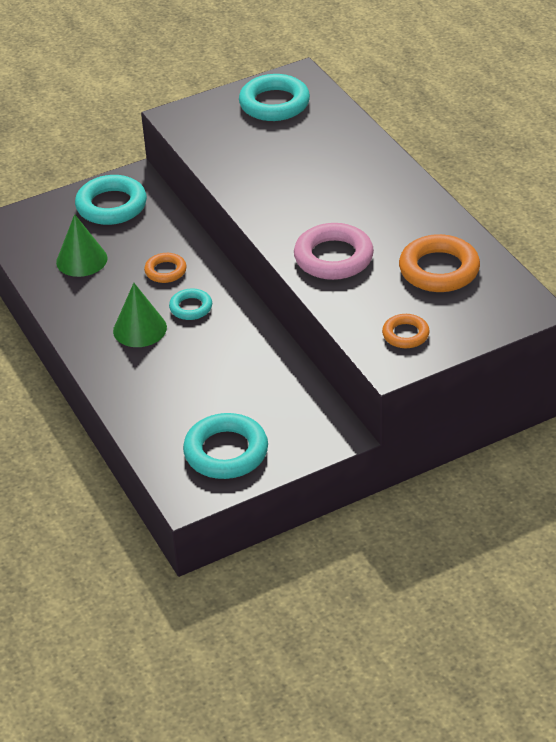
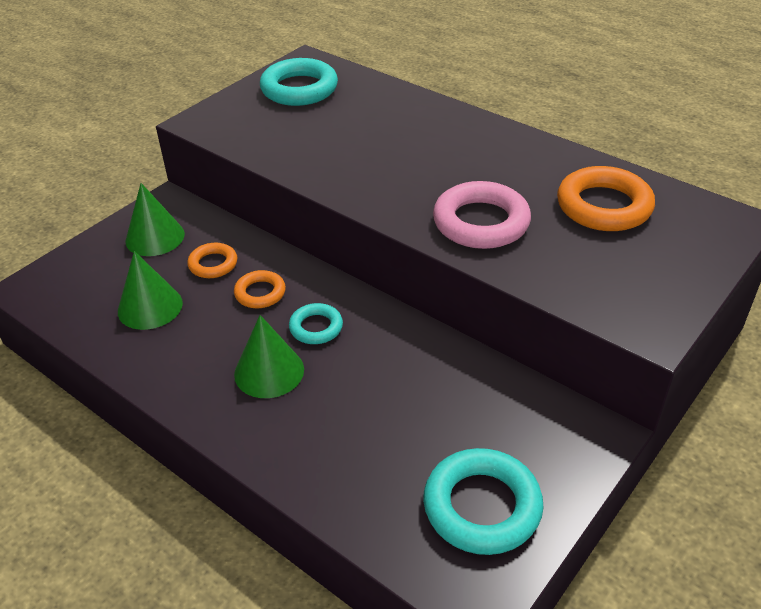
camera: 25 degrees left, 0 degrees up
(111, 206) = (155, 237): turquoise ring -> green cone
(405, 334) = (634, 287): orange ring -> orange ring (213, 264)

